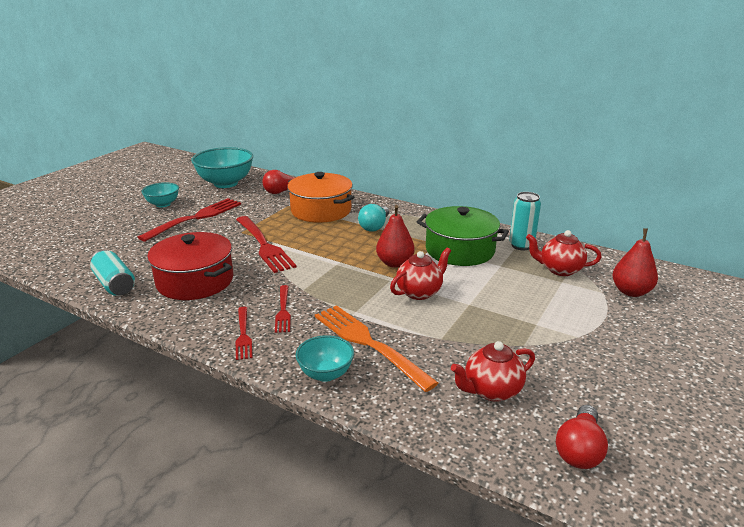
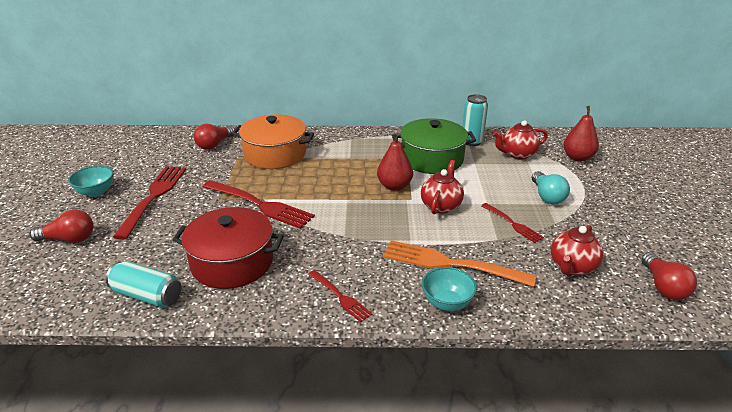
camera: 30 degrees left, 5 degrees up
(112, 231) = (69, 239): none -> red light bulb
(225, 183) = (142, 151): turquoise bowl -> none
(283, 310) = (349, 261): red fork -> red fork (512, 224)
(375, 226) = (341, 157): turquoise light bulb -> turquoise light bulb (547, 196)

